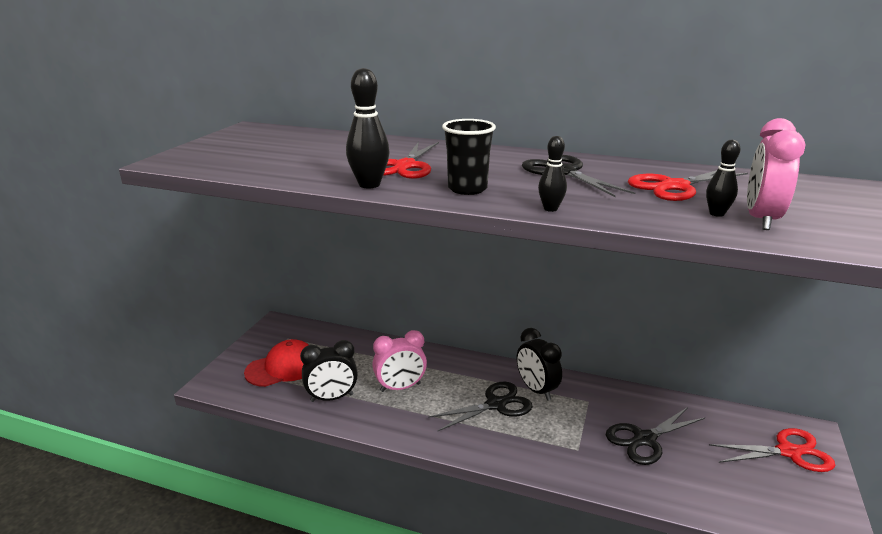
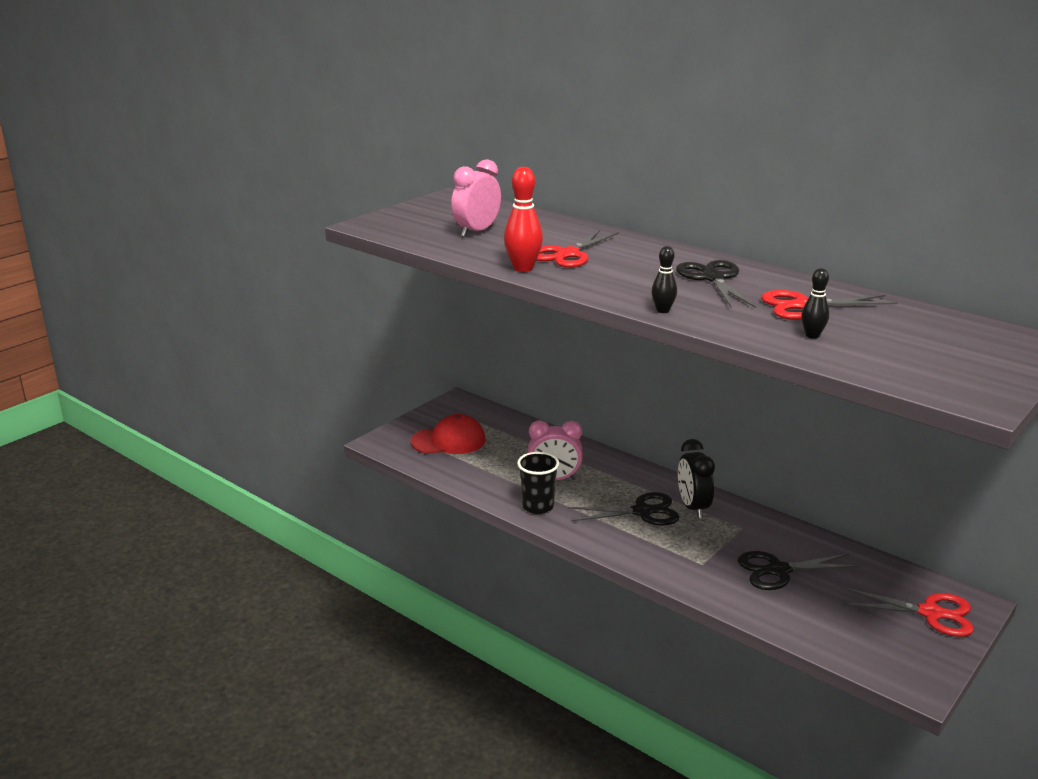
camera: 20 degrees right, 0 degrees up
(332, 398) = (484, 475): black clock -> none
(369, 185) = (523, 268): black bowling pin -> red bowling pin
(467, 189) = (606, 283): black cup -> black cup (537, 506)
(761, 219) = (847, 346): pink clock -> pink clock (476, 232)

